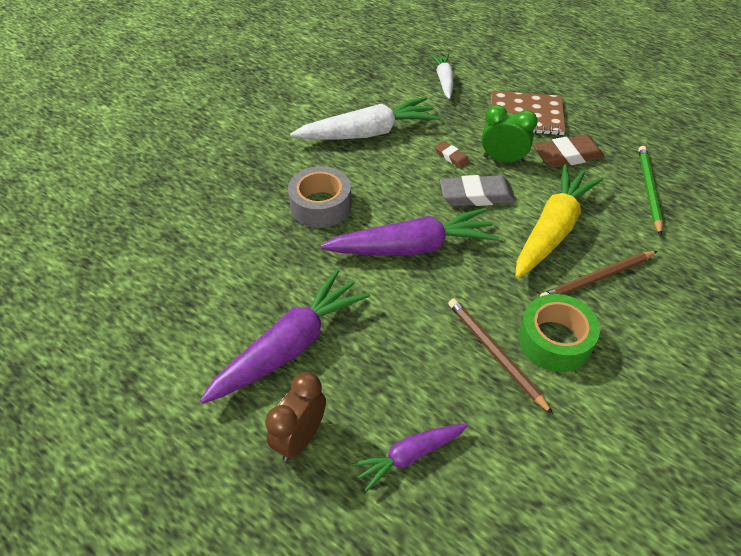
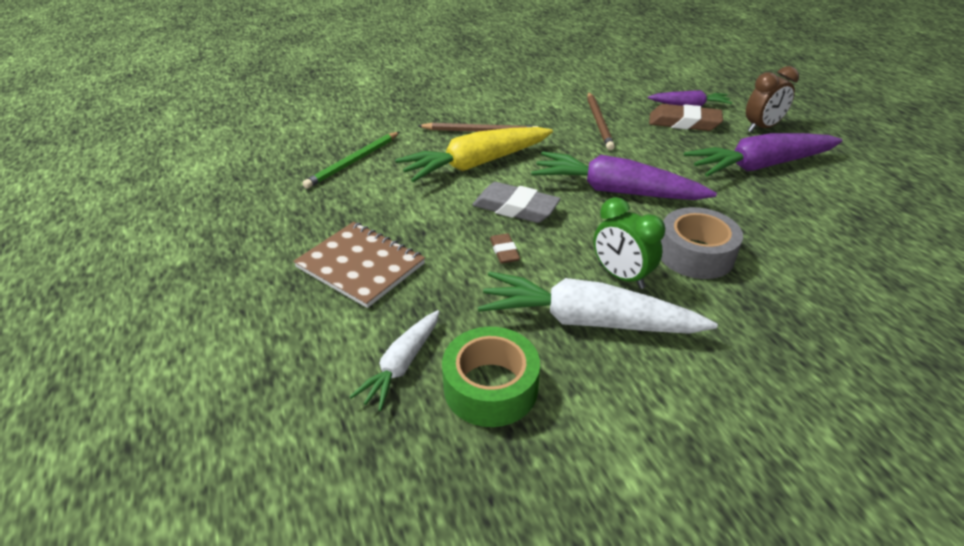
camera: 150 degrees left, 10 degrees down
(502, 159) = (450, 229): green clock -> green clock (621, 276)
(554, 340) = (550, 117): green tape -> green tape (490, 387)
(567, 156) = (380, 209): brown eraser -> brown eraser (684, 123)

